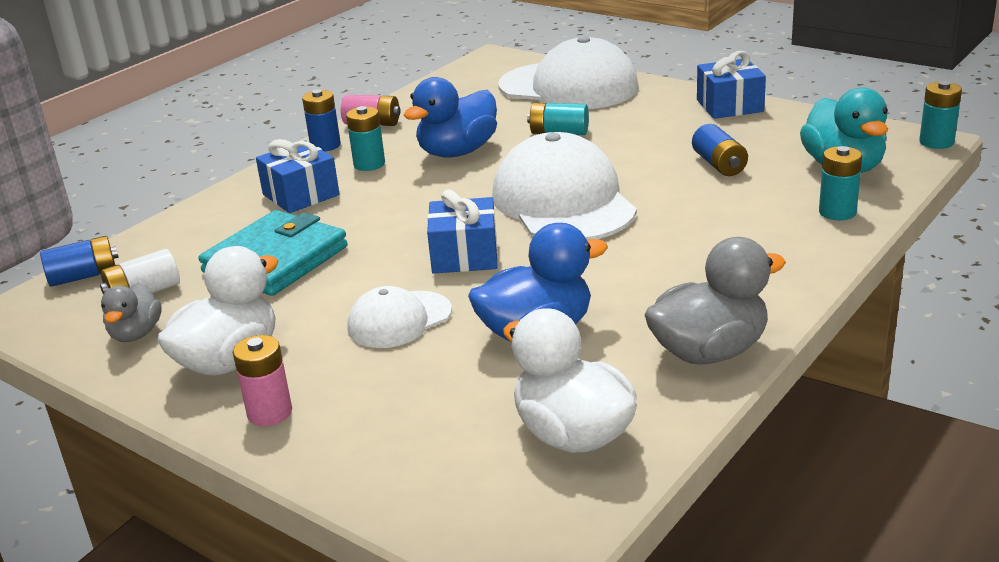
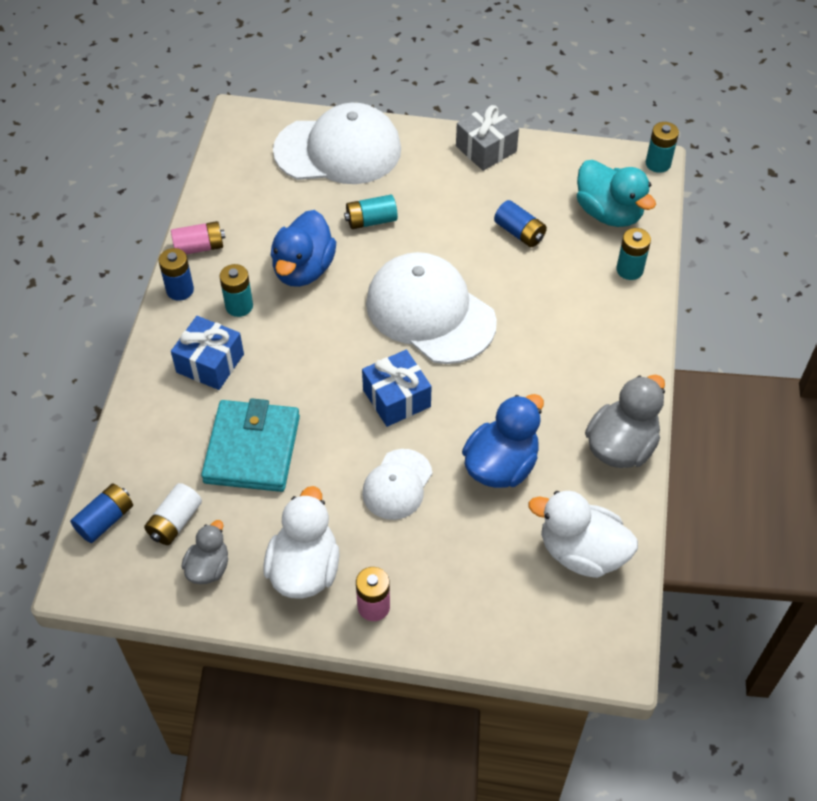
camera: 30 degrees left, 25 degrees up
(136, 334) = (208, 567): grey duck -> grey duck turned 135 degrees counterclockwise
(729, 106) = (486, 149): blue gift -> grey gift

